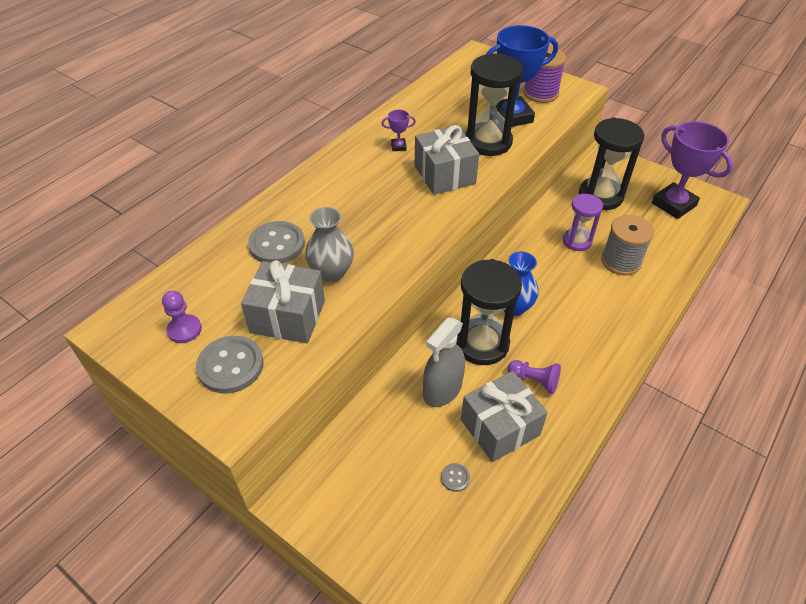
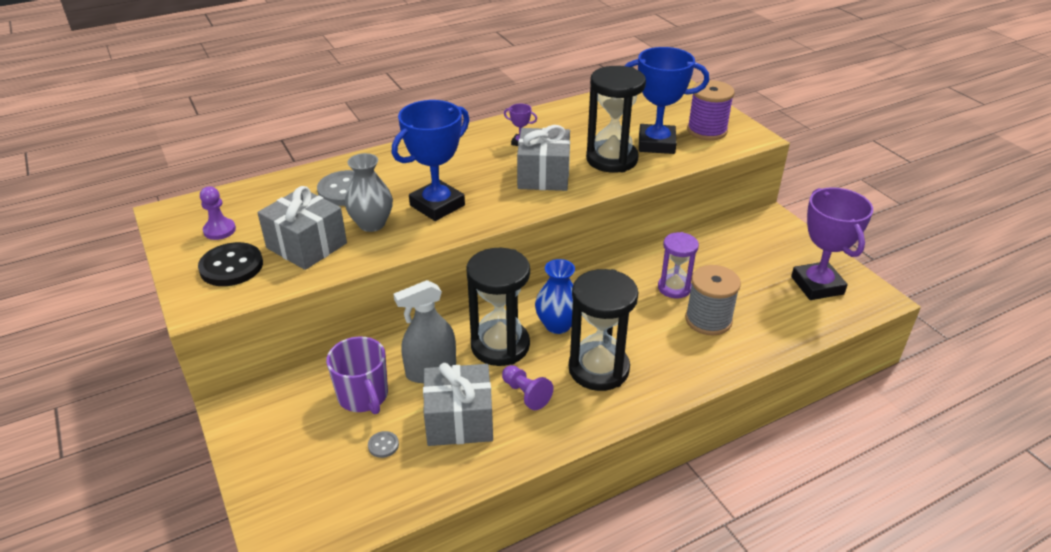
camera: 25 degrees right, 10 degrees down
(230, 366) = (231, 266): grey button -> black button
(376, 233) = (437, 205): none -> blue trophy
(403, 438) = (363, 396): none -> purple mug
(600, 196) = (736, 254): black hourglass -> black hourglass (598, 369)

